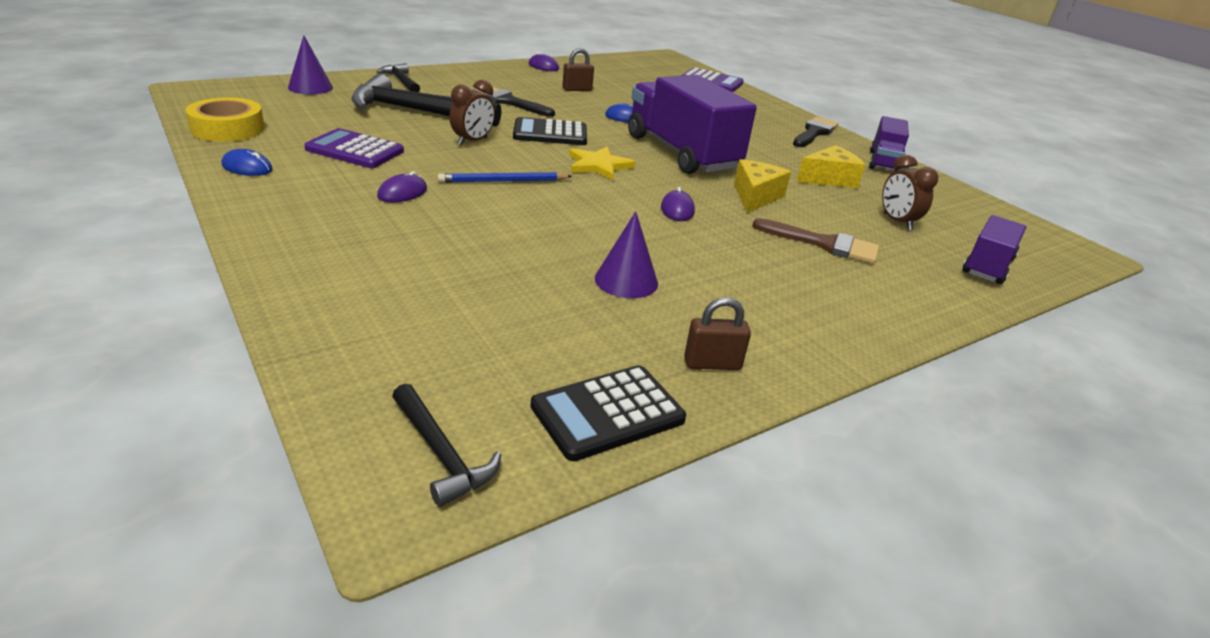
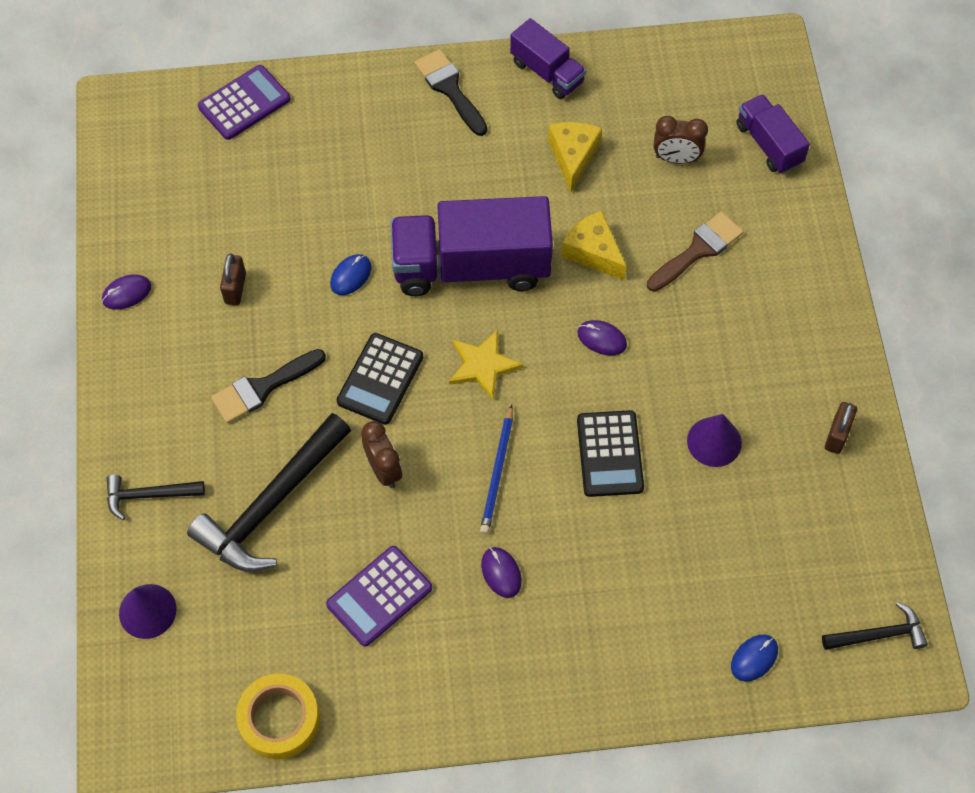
camera: 60 degrees left, 30 degrees up
(247, 167) = (400, 708): blue mouse -> blue mouse (754, 658)
(607, 413) = (868, 525): black calculator -> black calculator (609, 454)

